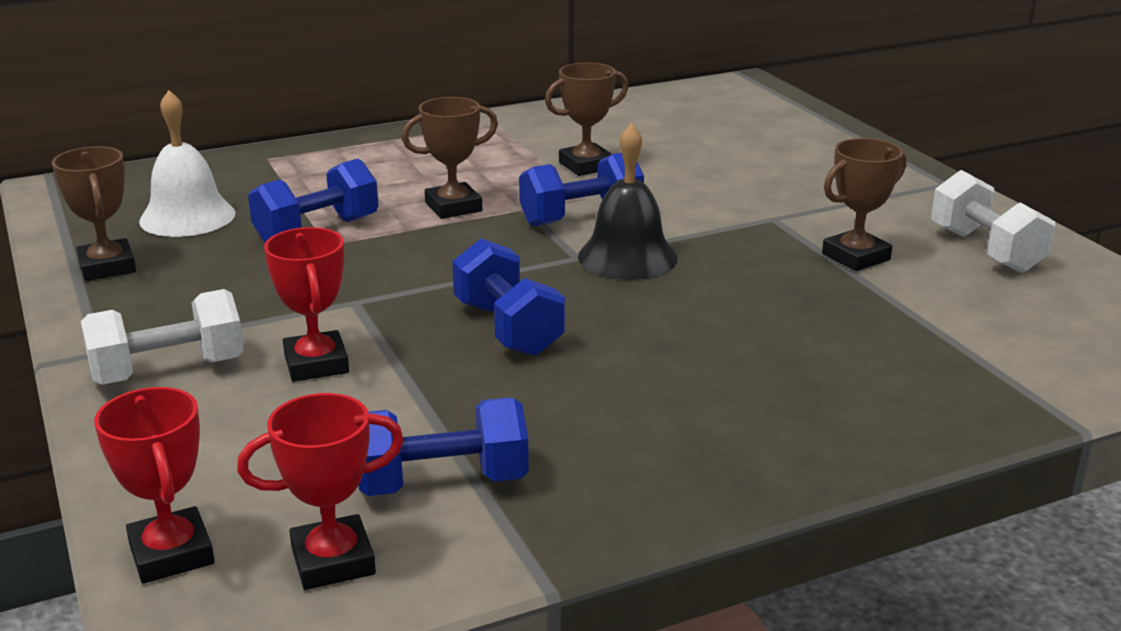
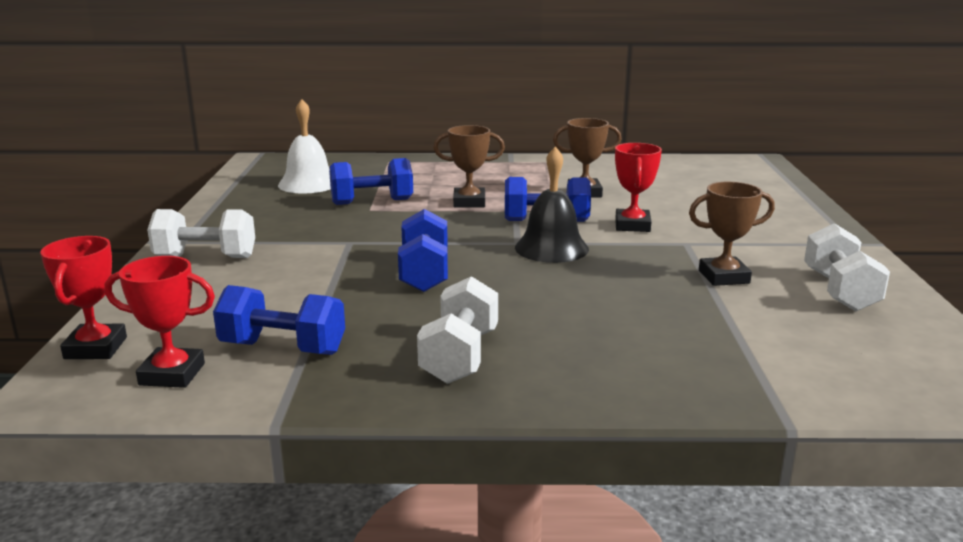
camera: 25 degrees right, 5 degrees down
(107, 267) = (237, 201): brown trophy -> none
(316, 364) = (288, 270): red trophy -> red trophy (632, 225)
(673, 436) = (460, 356): none -> white dumbbell

